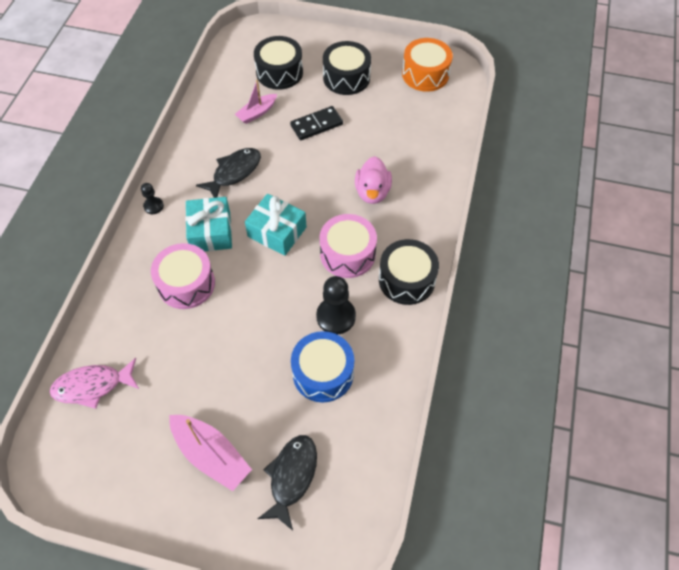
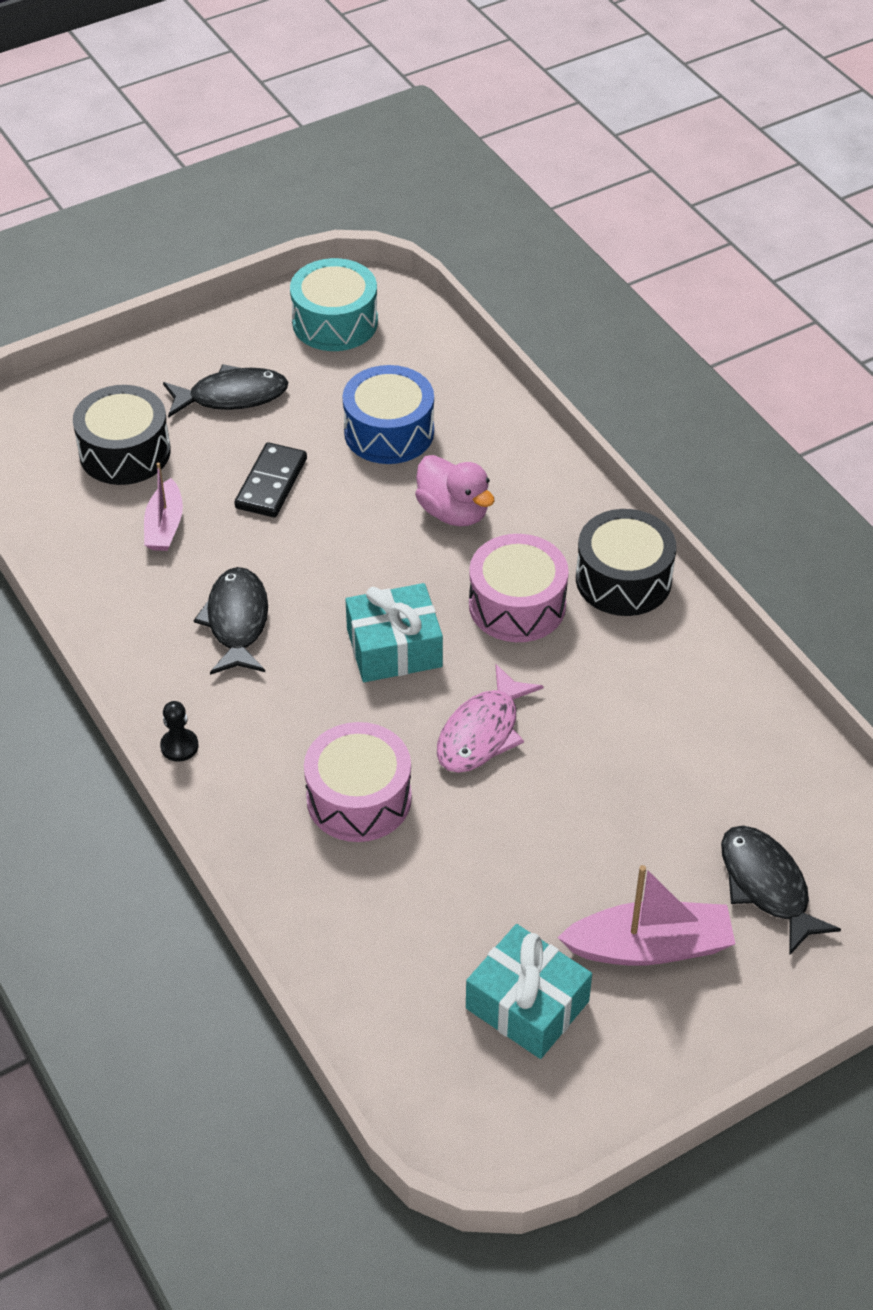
camera: 45 degrees left, 10 degrees down
(92, 386) = (401, 1009): pink fish -> pink fish (482, 732)
(211, 232) = (306, 715): turquoise gift -> turquoise gift (527, 1005)
(323, 373) = (660, 755): blue drum -> blue drum (389, 432)
(336, 316) = (595, 684): black pawn -> none
(346, 77) = (232, 396): black drum -> black fish
(425, 74) = (335, 322): orange drum -> turquoise drum

